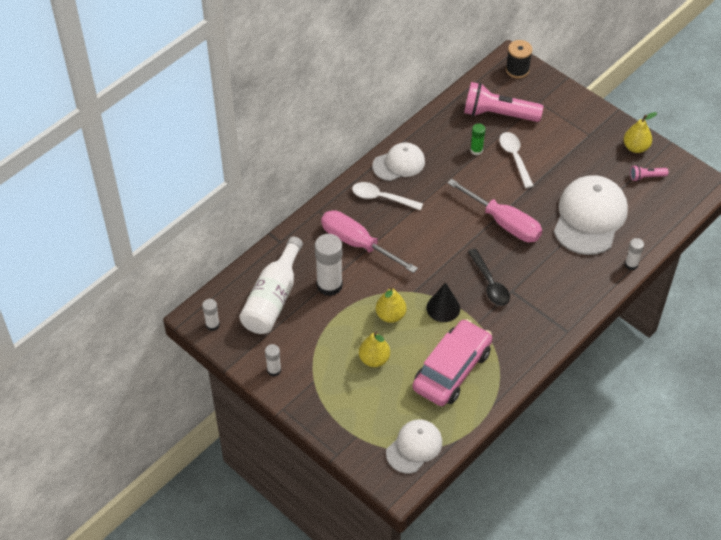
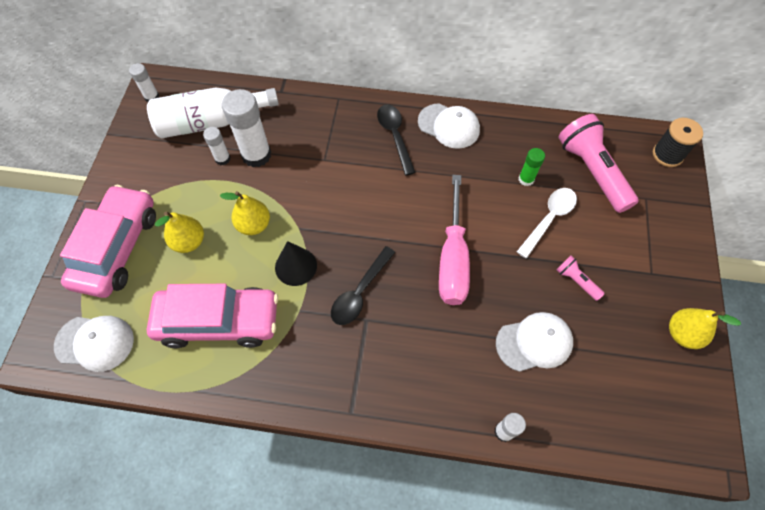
camera: 55 degrees right, 10 degrees up
(274, 370) = (127, 169): white glue stick -> white glue stick (222, 159)
(344, 404) = (117, 248): none -> pink car
(358, 244) = (323, 149): pink screwdriver -> none
(382, 198) = (395, 136): white spoon -> black spoon
(590, 217) = (534, 342): white cap -> white cap, size x0.59
(646, 177) = (650, 372): pink flashlight -> pink flashlight (576, 281)

